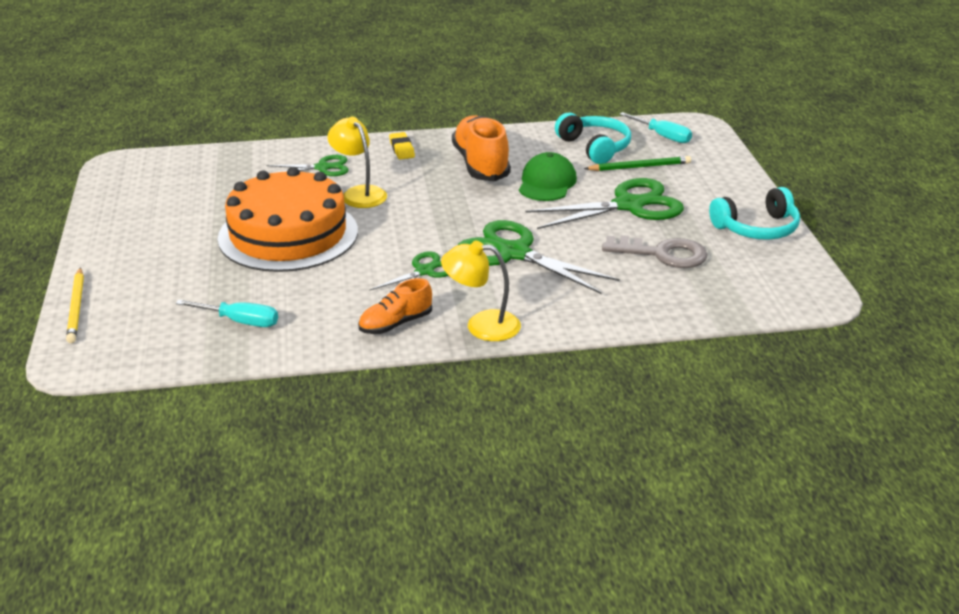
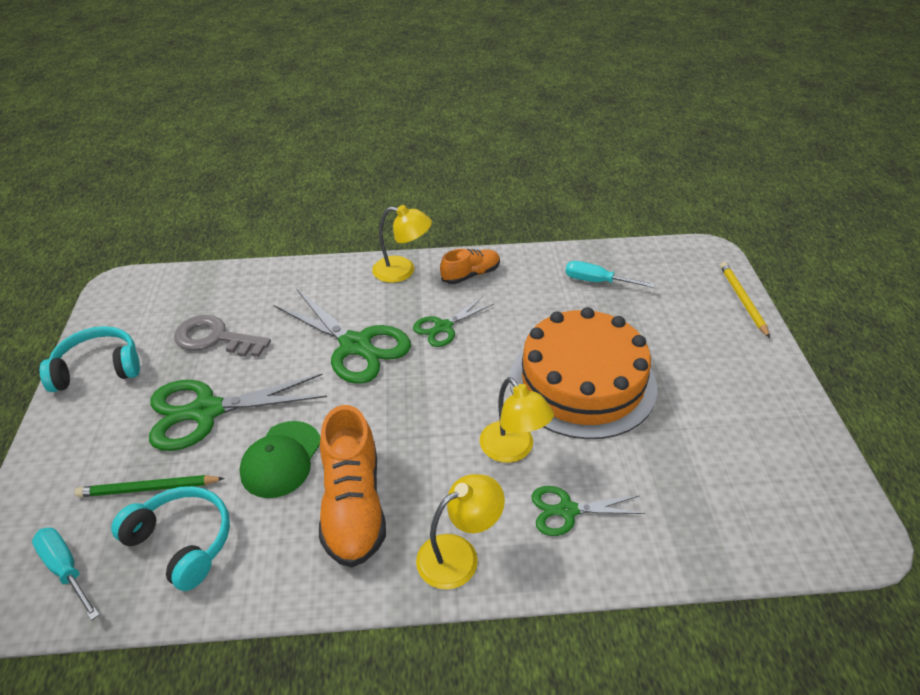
camera: 175 degrees left, 10 degrees up
(401, 149) = (459, 555): yellow eraser -> yellow lamp
(594, 147) = (182, 542): turquoise headphones -> turquoise headphones turned 150 degrees clockwise

